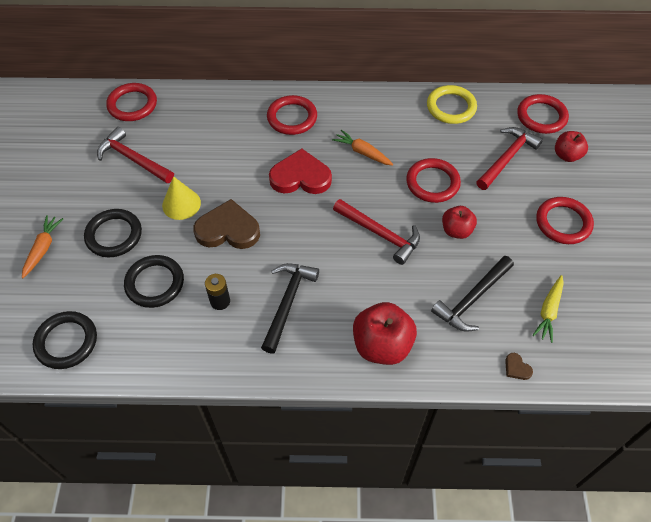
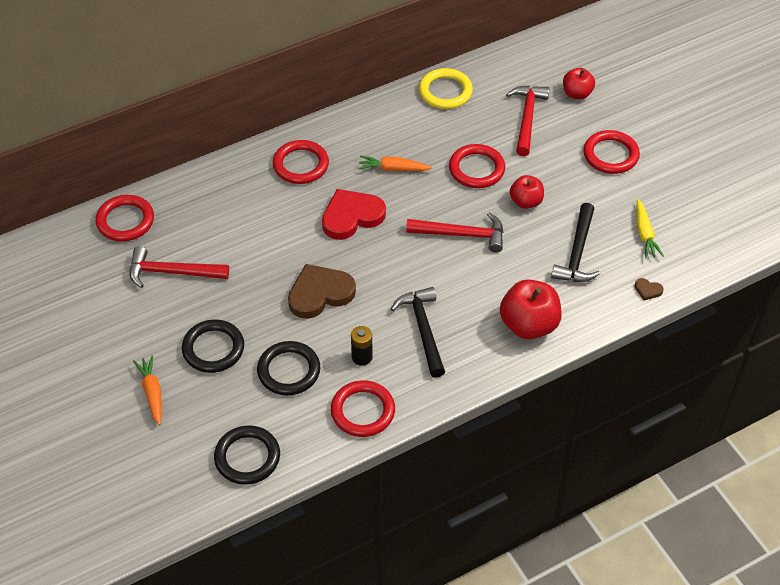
camera: 30 degrees left, 5 degrees down
(181, 204) = (256, 291): yellow cone -> none
(541, 116) = (532, 67): red ring -> red ring (363, 411)

